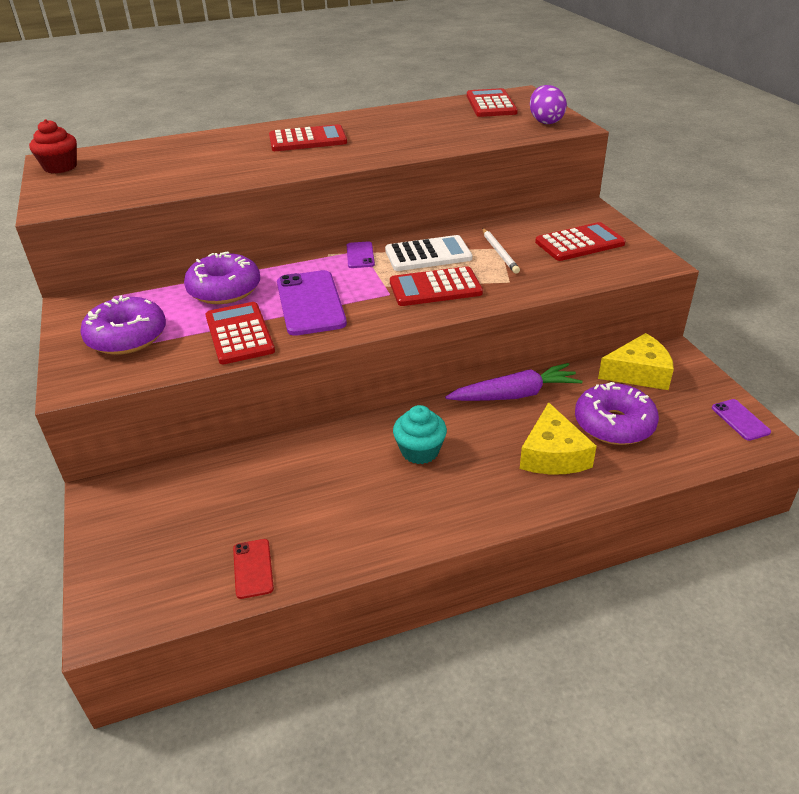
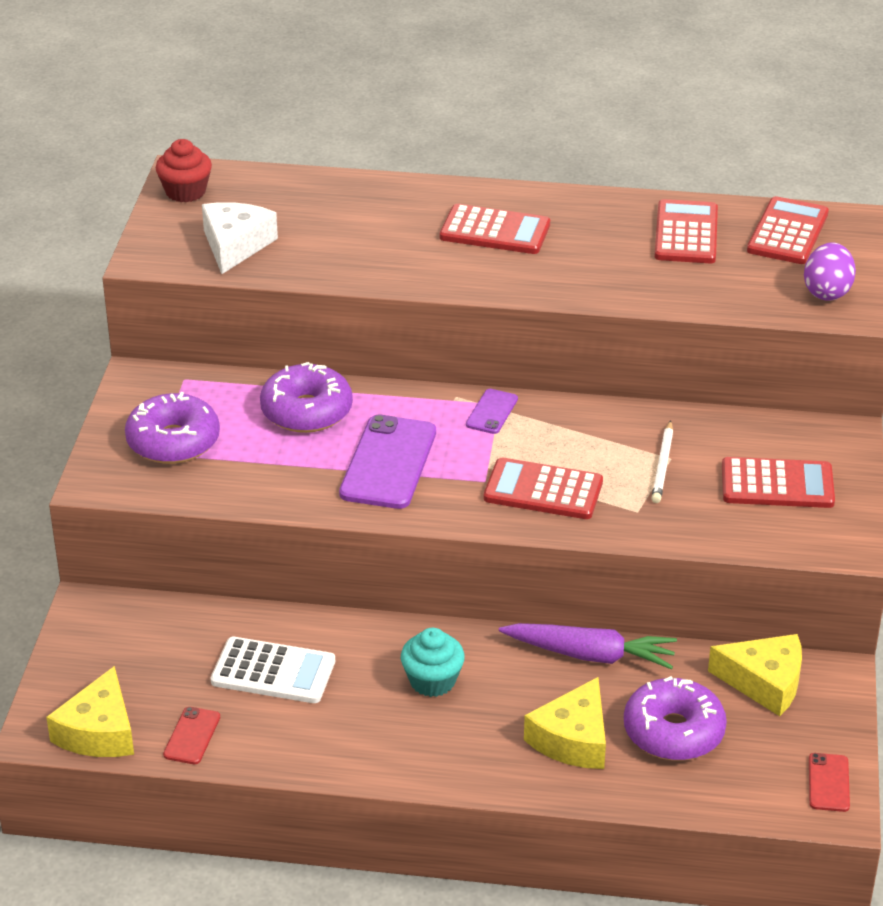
camera: 25 degrees right, 0 degrees up
(119, 185) = (235, 245): none -> white cheese
(163, 598) = (99, 731): none -> yellow cheese
(239, 334) = (288, 478): red calculator -> red calculator (686, 233)
(428, 255) = (573, 438): white calculator -> white calculator (273, 671)
(740, 420) = (828, 783): purple phone -> red phone

